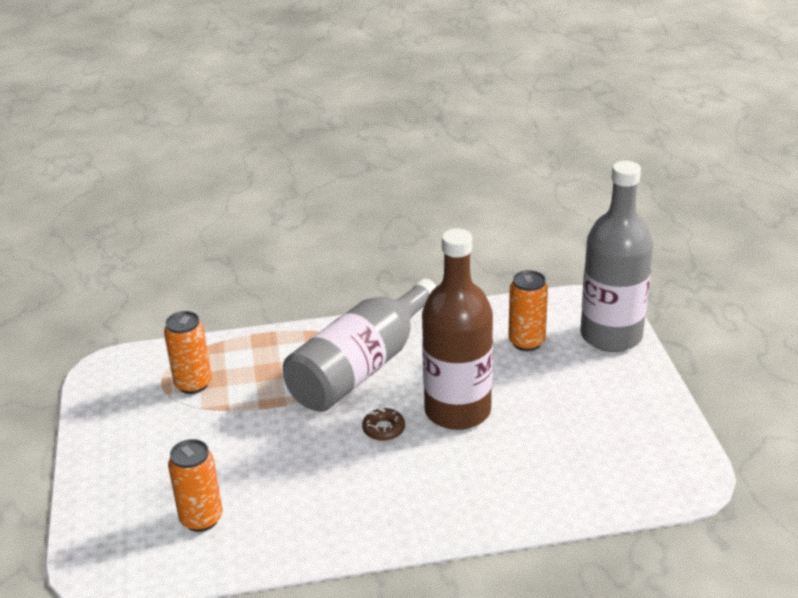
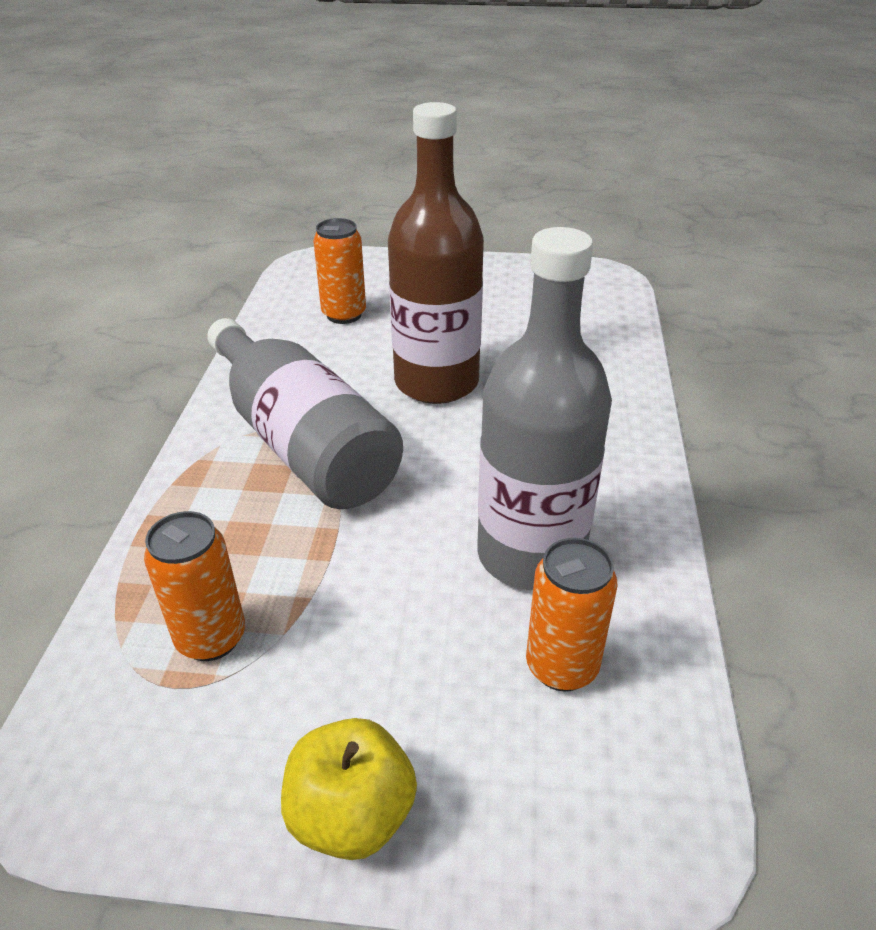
camera: 75 degrees left, 5 degrees up
(101, 460) = (352, 815): none -> yellow apple
(383, 429) = (441, 444): brown donut -> none
(611, 335) = (371, 267): grey bottle -> grey bottle (530, 554)

